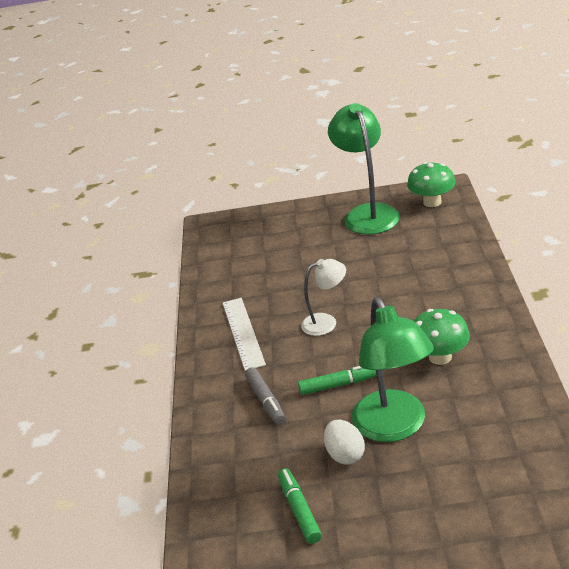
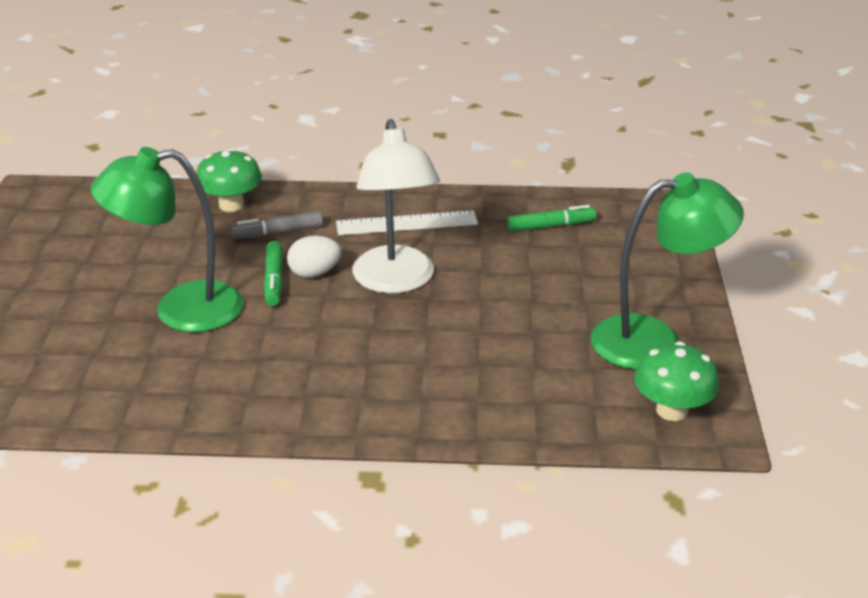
camera: 90 degrees right, 0 degrees up
(299, 510) = (110, 243): green marker -> green marker (550, 226)
(326, 322) = (396, 281): white lamp -> white lamp, size x1.81
(345, 454) = (163, 274): white egg -> white egg (314, 273)
(440, 357) = (278, 359): green mushroom -> green mushroom (231, 205)

